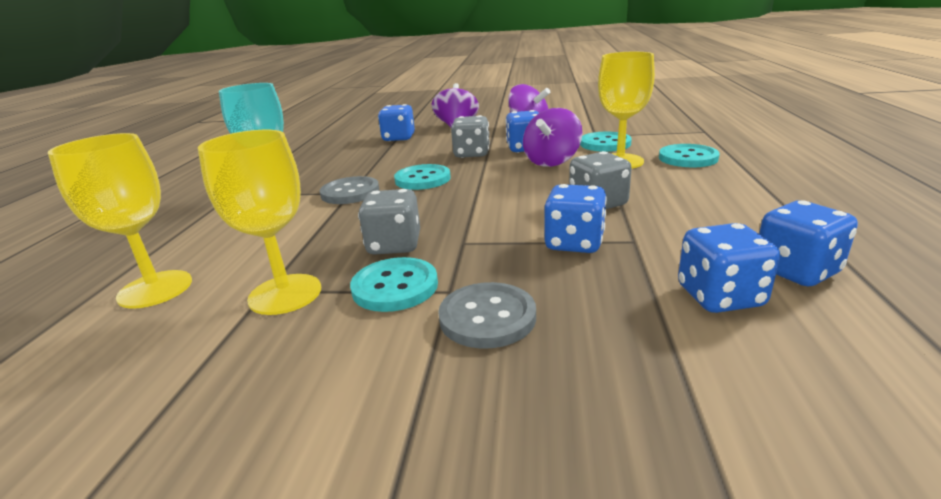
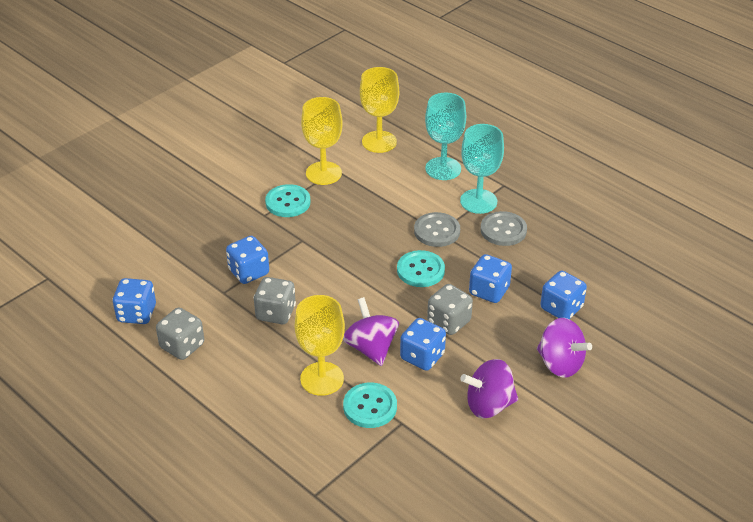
camera: 125 degrees right, 15 degrees up
(214, 227) = (443, 169): none -> turquoise goblet
(394, 245) = (330, 218): grey dice -> grey dice (182, 346)
(487, 317) = (232, 214): grey button -> grey button (503, 230)
(688, 158) = (278, 417): turquoise button -> none
(720, 297) = (158, 277): blue dice -> blue dice (489, 291)

